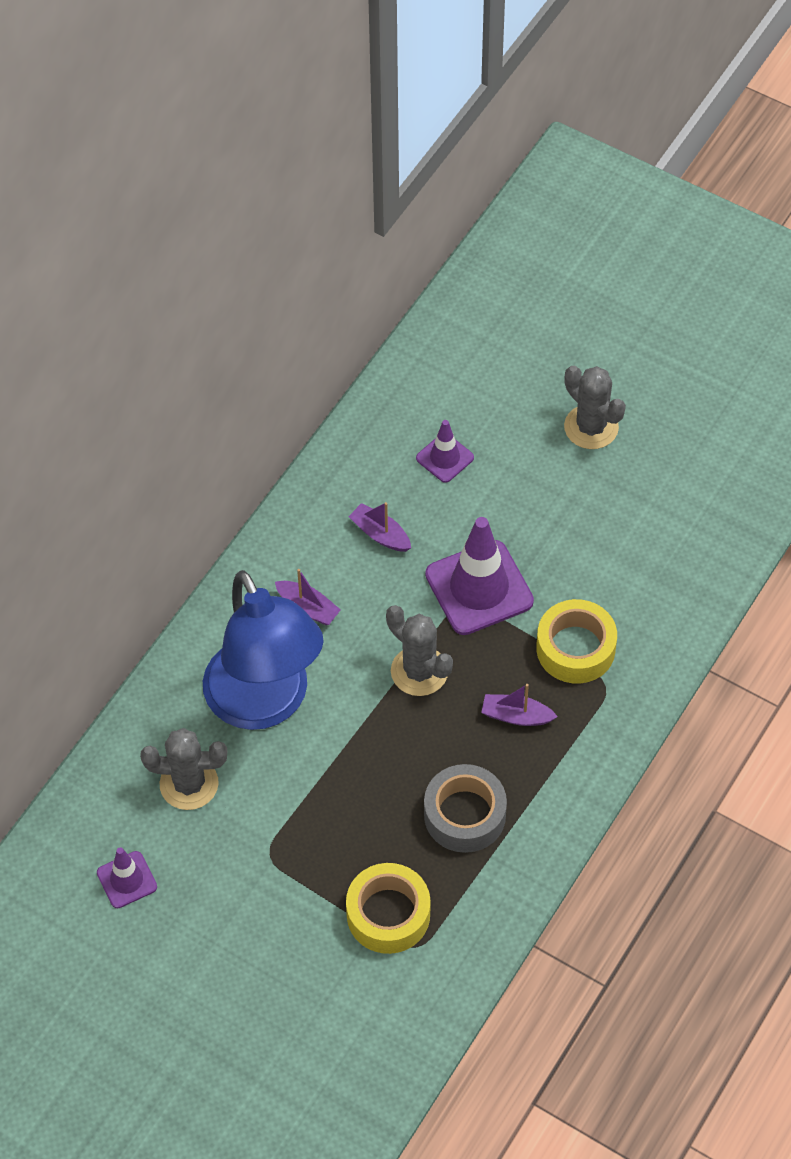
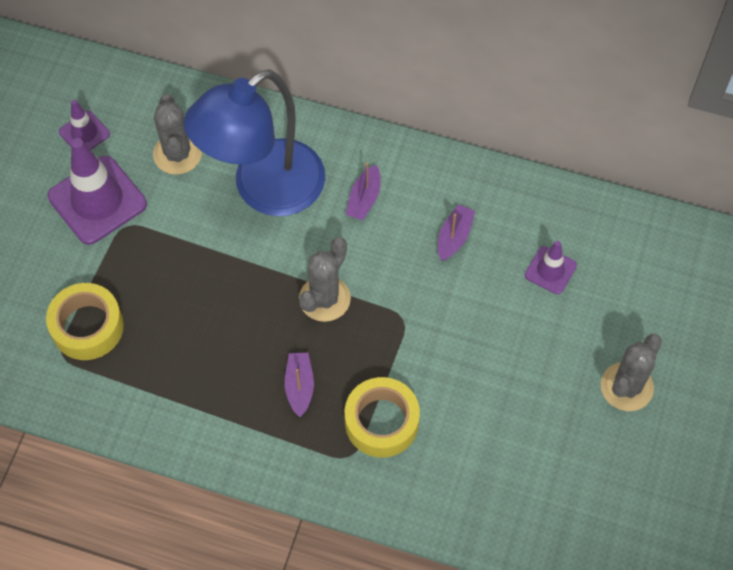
camera: 75 degrees right, 5 degrees up
(464, 815) = (192, 365): grey tape -> none
(479, 588) = (422, 328): purple traffic cone -> purple traffic cone (97, 200)

